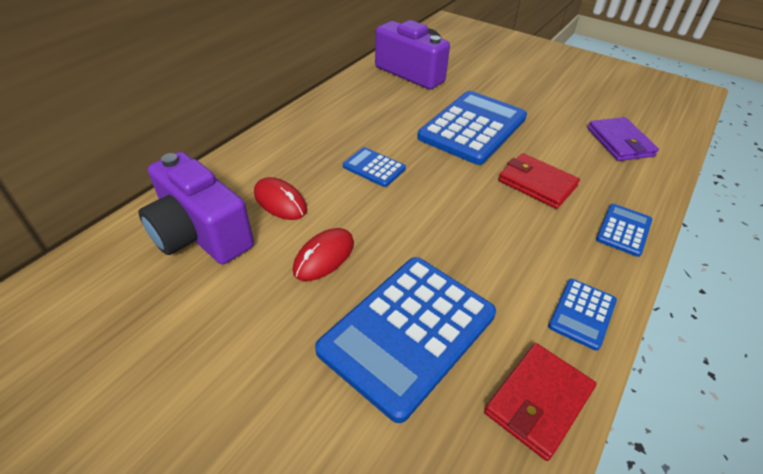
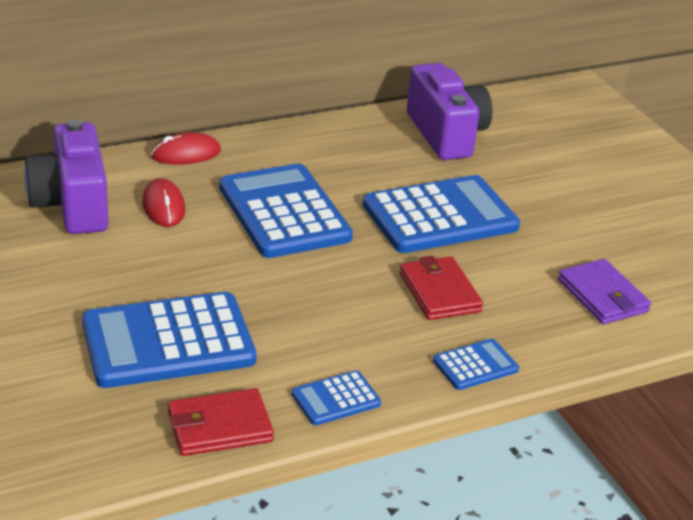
camera: 30 degrees right, 10 degrees down
(324, 257) = (157, 263): red mouse -> red mouse (186, 154)
(374, 167) = (284, 212): blue calculator -> blue calculator, size x2.13
(620, 142) = (602, 296): purple wallet -> purple wallet turned 45 degrees counterclockwise

